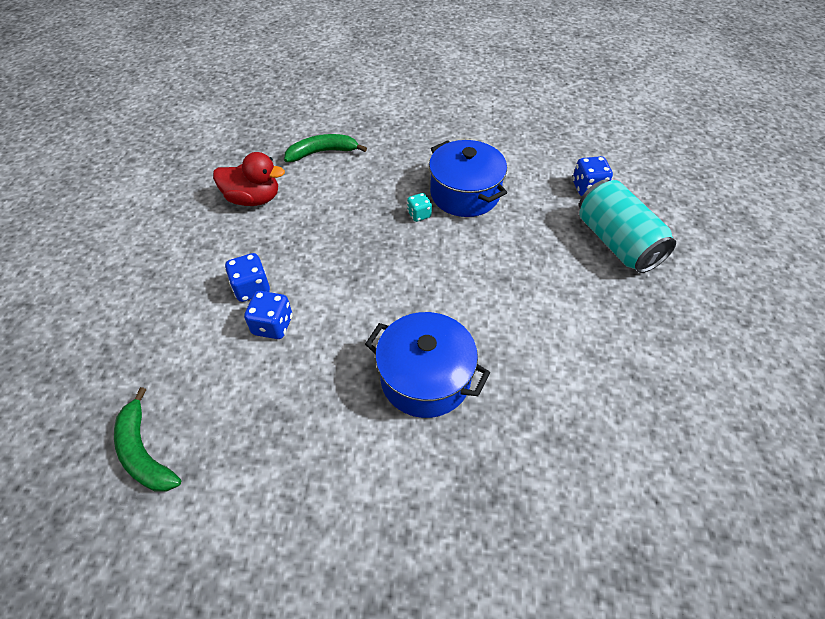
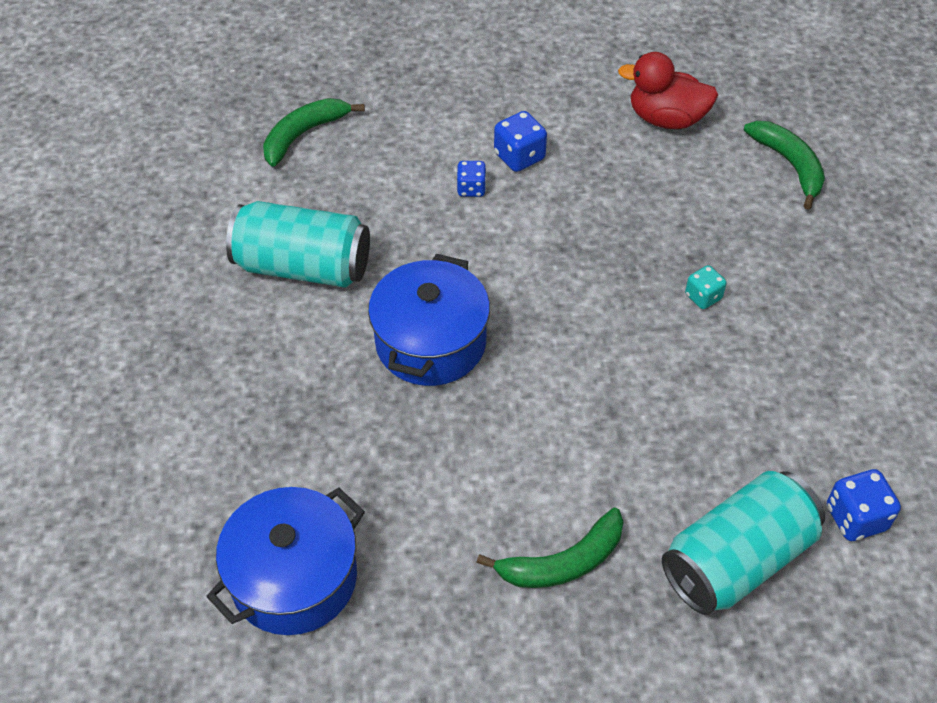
camera: 80 degrees right, 0 degrees up
(253, 199) = (666, 119): red duck -> red duck turned 105 degrees clockwise
(273, 325) = (471, 189): blue dice -> blue dice, size x0.66
(316, 470) = (303, 266): none -> turquoise can
(465, 194) = (770, 346): blue pot -> blue pot (294, 578)
(622, 327) = (562, 562): none -> green banana

